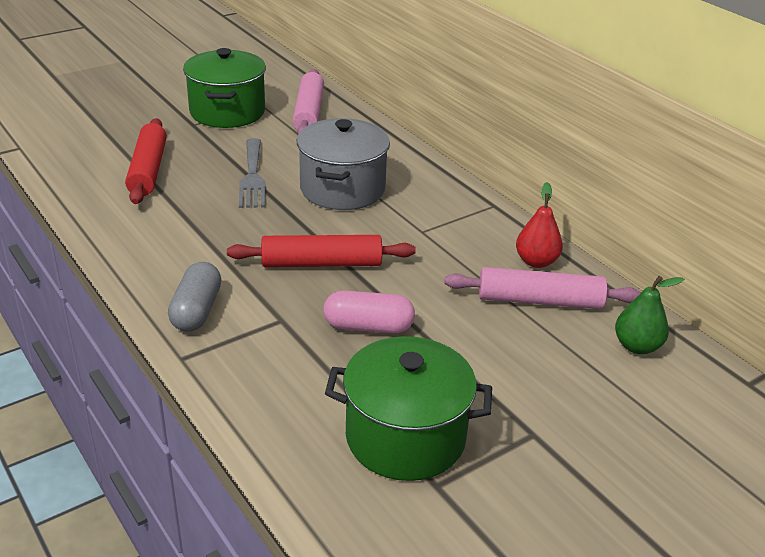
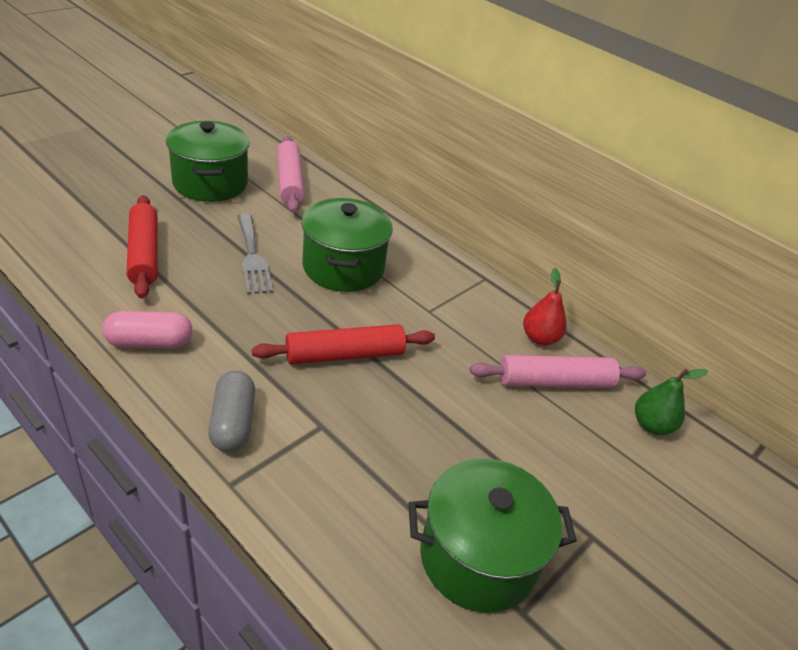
camera: 15 degrees left, 5 degrees up
(342, 189) = (343, 267): grey pot -> green pot
(368, 326) = (408, 426): pink capsule -> pink capsule (150, 342)

